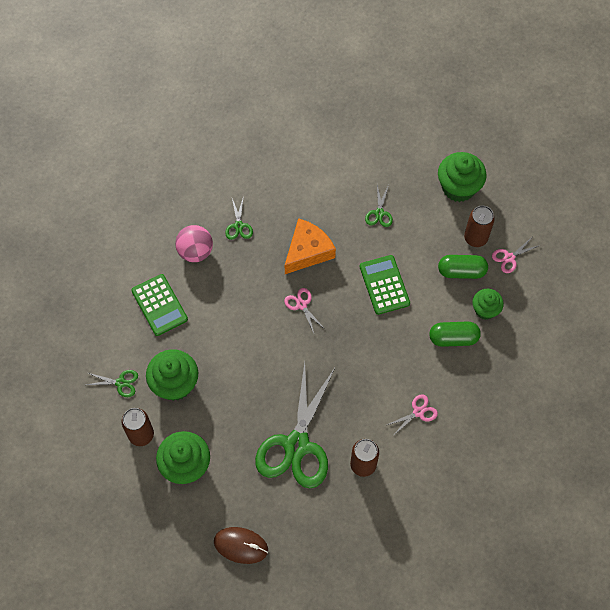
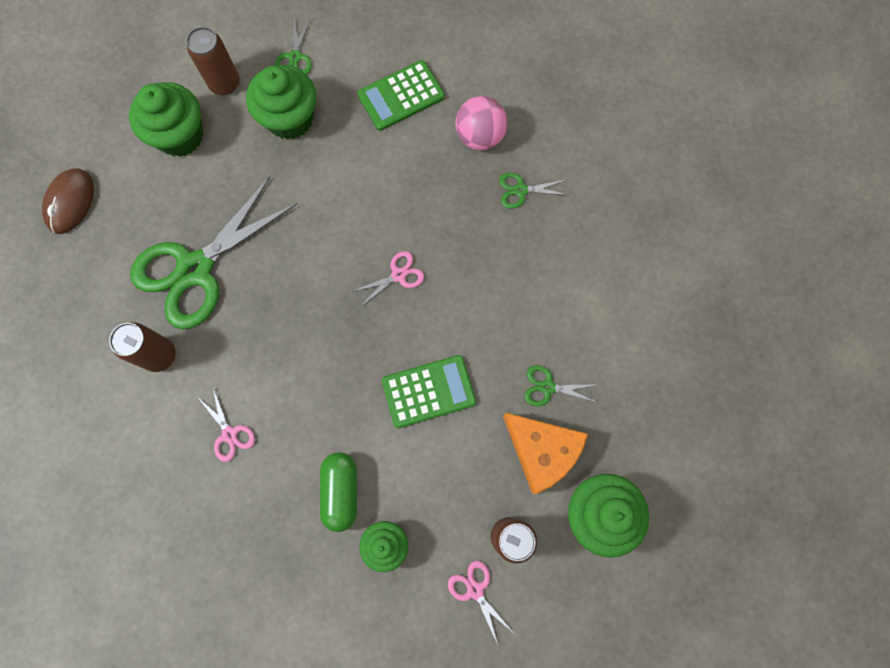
camera: 90 degrees right, 10 degrees up
(296, 445) = (195, 269): green scissors -> green scissors turned 60 degrees counterclockwise
(307, 251) = (482, 283): orange cheese -> orange cheese (541, 451)
(461, 271) = (451, 510): green capsule -> none

